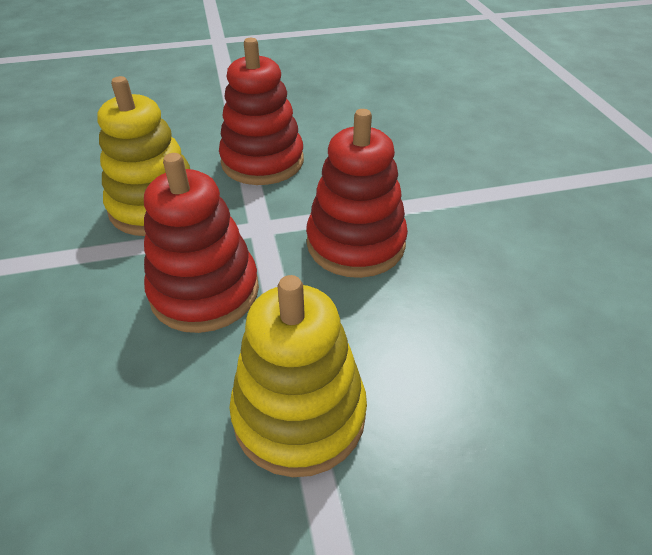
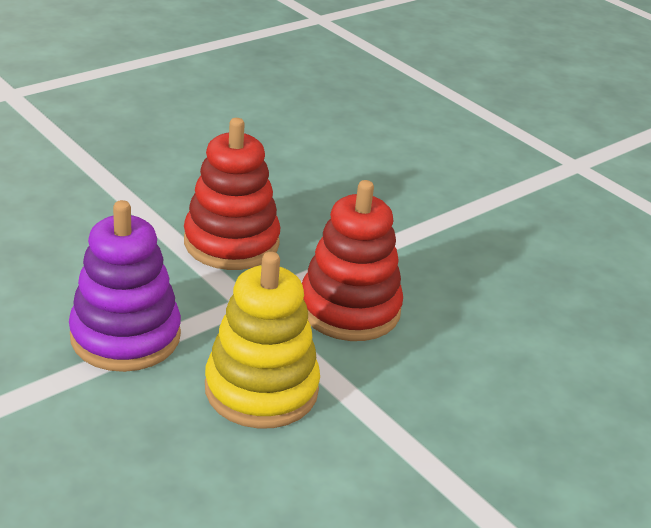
camera: 120 degrees left, 10 degrees down
(262, 161) = (125, 336): red stacking toy -> purple stacking toy
(299, 414) = (413, 235): yellow stacking toy -> none

